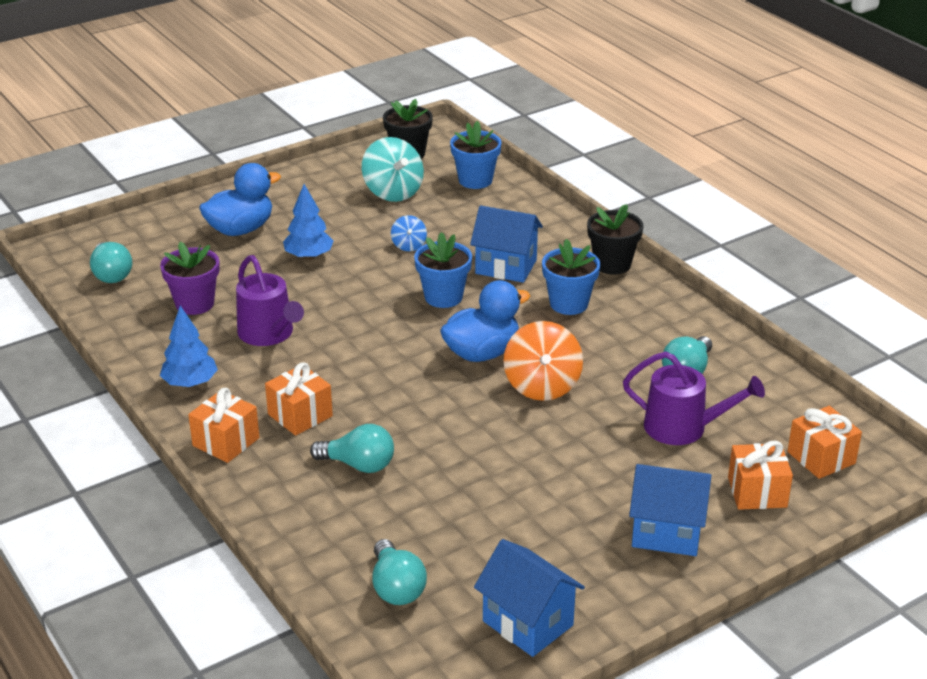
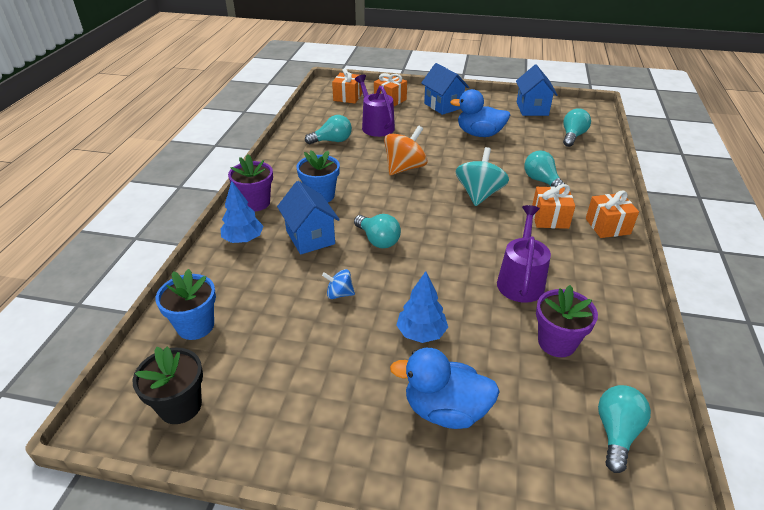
camera: 135 degrees left, 5 degrees up
(190, 383) = (606, 274): blue tree -> blue tree (243, 239)
(393, 192) = (268, 361): turquoise spinning top -> turquoise spinning top (479, 194)
(409, 245) = (339, 294): blue spinning top -> blue spinning top turned 120 degrees counterclockwise
(443, 297) = (378, 240): blue flower pot -> turquoise light bulb
(482, 353) = (408, 197): blue duck -> blue duck (479, 134)
(612, 264) = (256, 203): black flower pot -> purple flower pot

